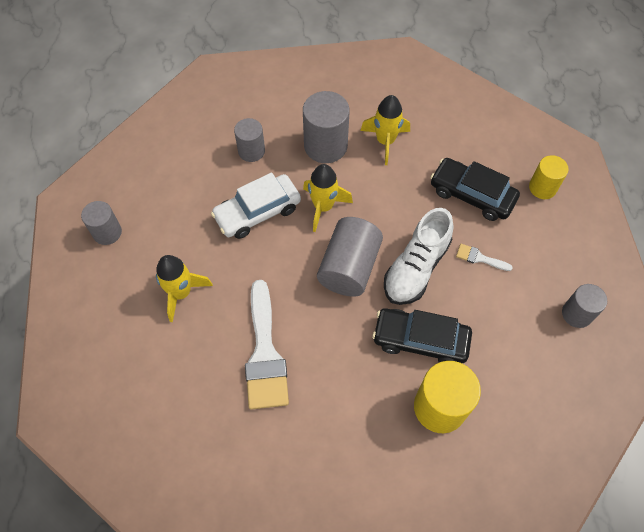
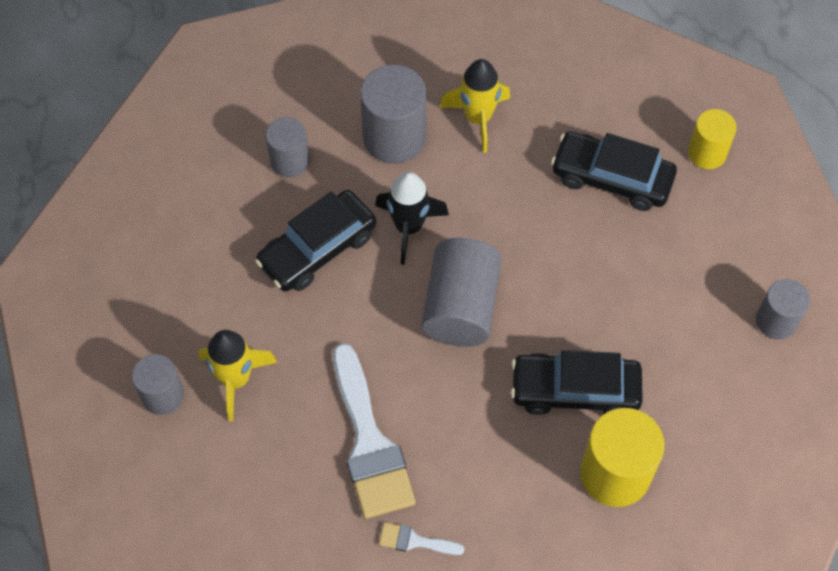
camera: 10 degrees left, 0 degrees up
(107, 232) = (110, 311): grey cylinder -> grey cylinder (162, 395)
(257, 212) = (317, 249): white car -> black car
(323, 207) = (408, 227): yellow rocket -> black rocket
(416, 268) = (552, 293): white shoe -> none
(479, 258) = (636, 266): white brush -> white brush (414, 541)

